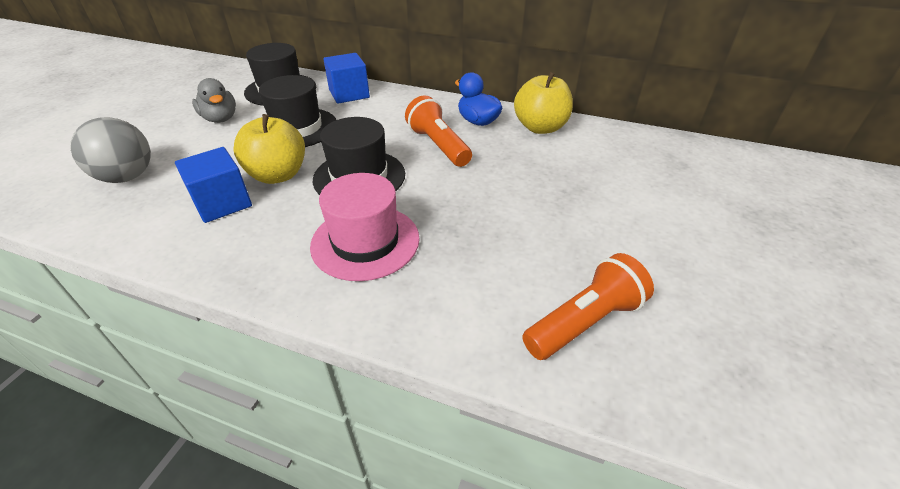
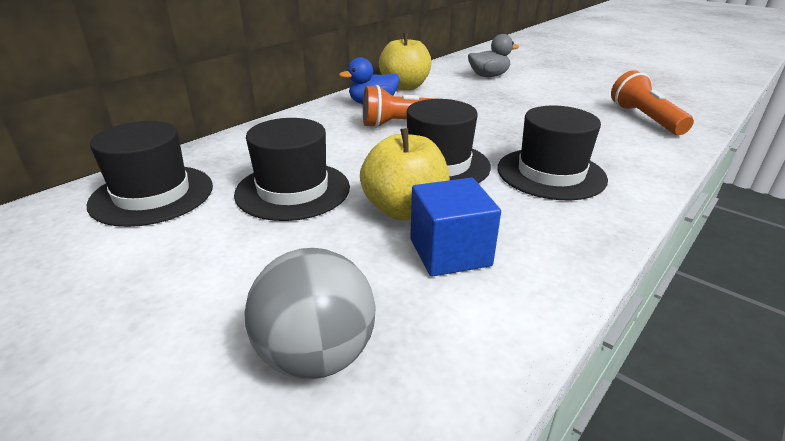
camera: 70 degrees left, 10 degrees down
(220, 119) = (189, 252): grey duck -> grey duck (488, 76)
(349, 94) = (234, 151): blue cube -> none
(365, 241) = (551, 173): pink hat -> black hat

